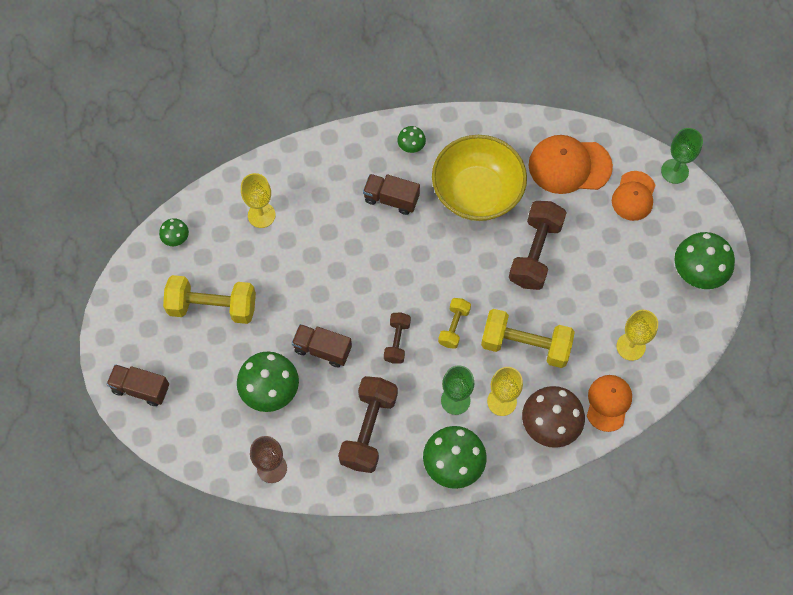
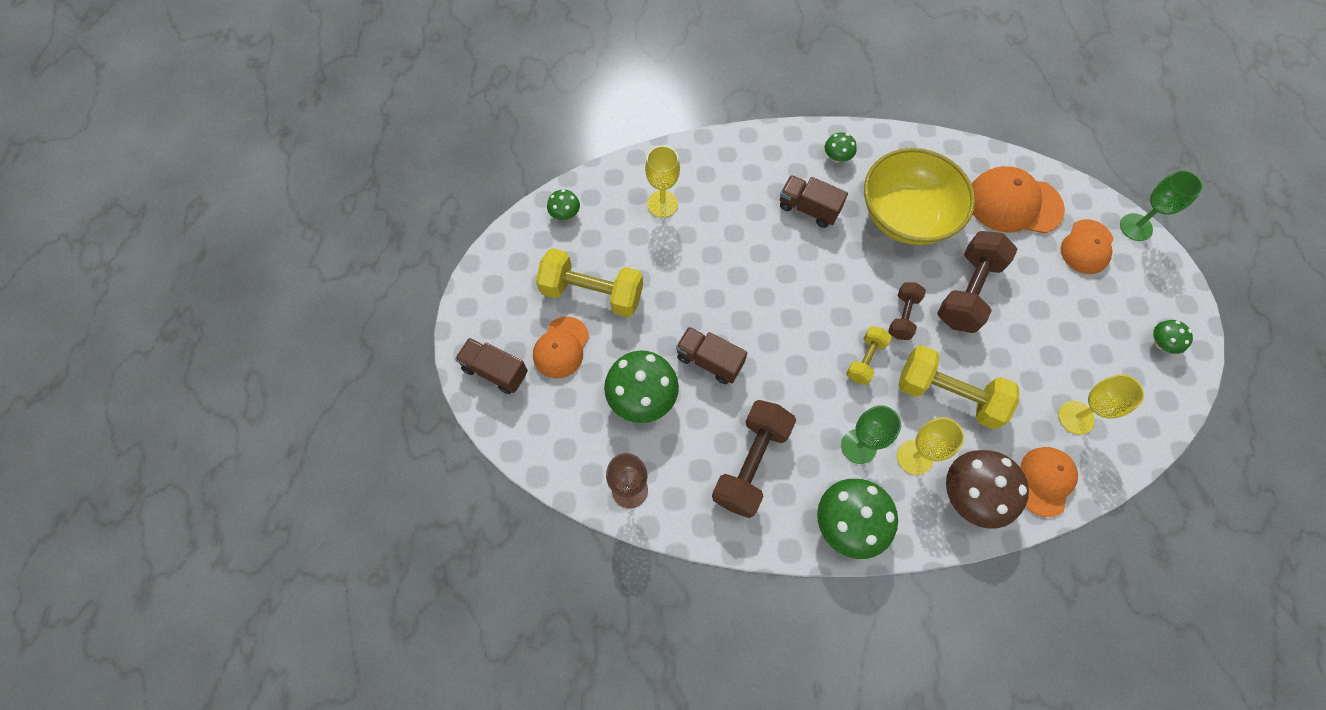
camera: 10 degrees right, 0 degrees up
(194, 359) = (561, 348): none -> orange cap
(397, 341) = (797, 366): brown dumbbell -> brown dumbbell (903, 316)
(698, 271) = (1161, 343): green mushroom -> green mushroom, size x0.50

